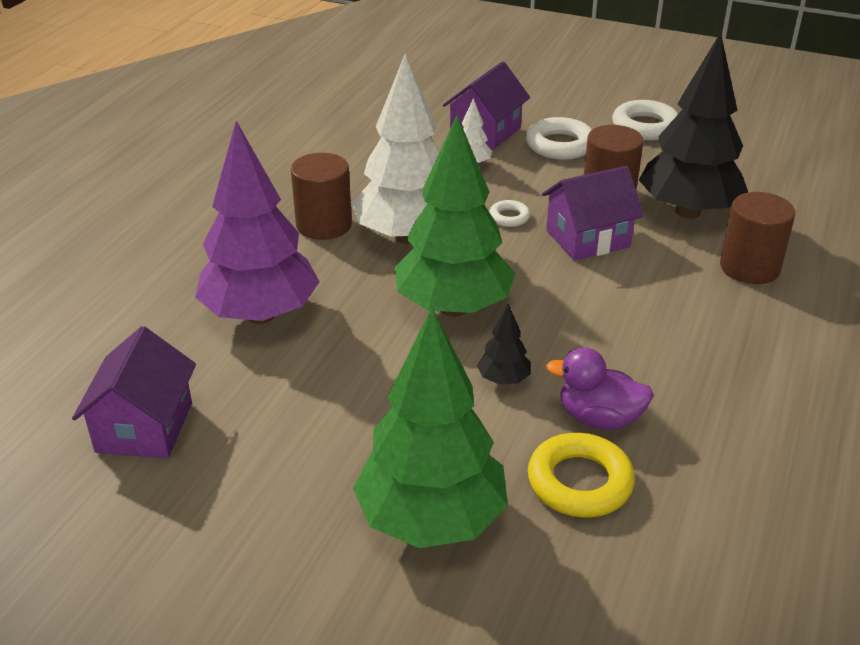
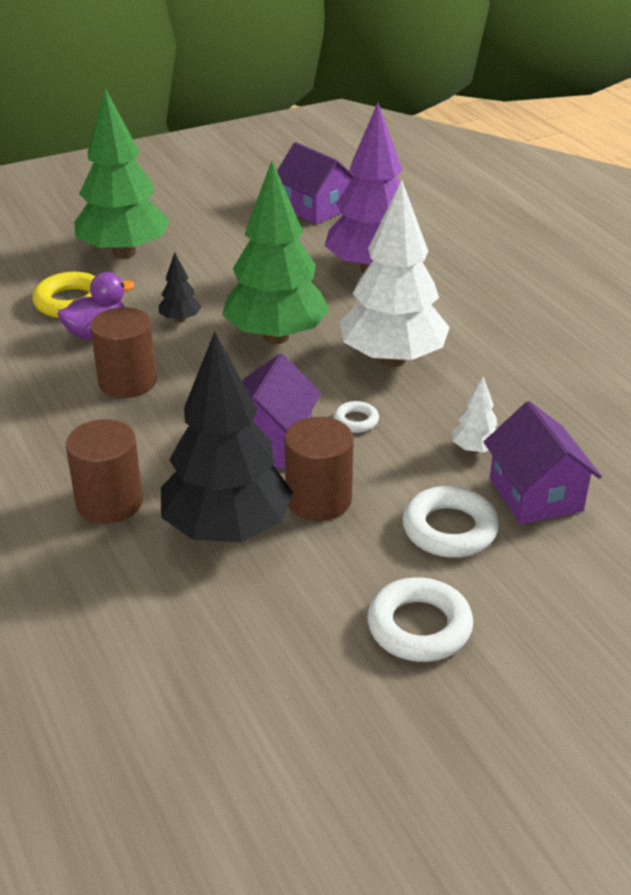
camera: 130 degrees right, 0 degrees up
(324, 225) = (458, 331): brown cylinder -> brown cylinder (127, 382)

